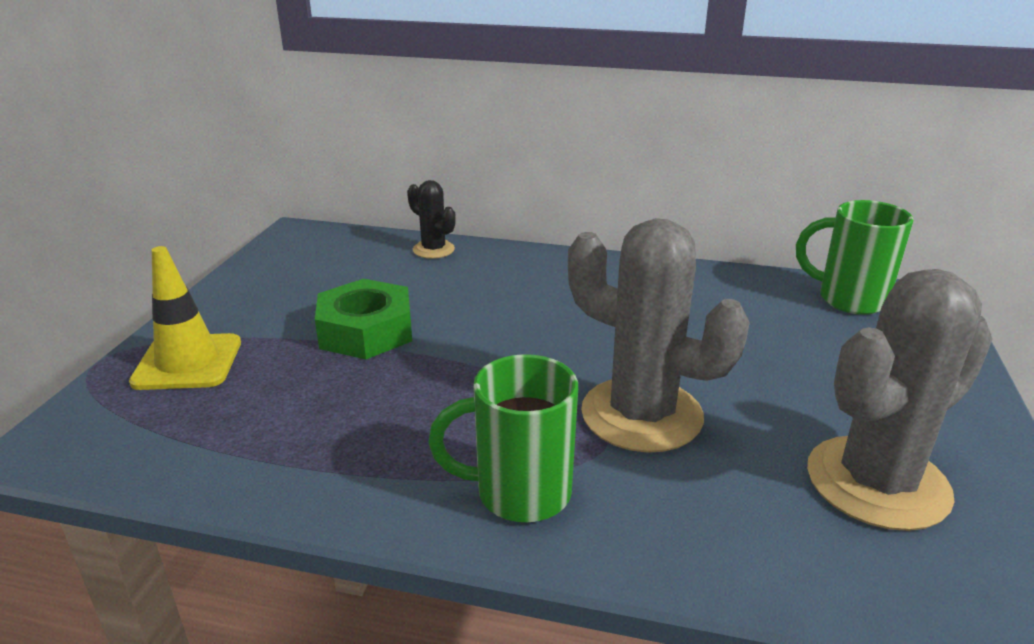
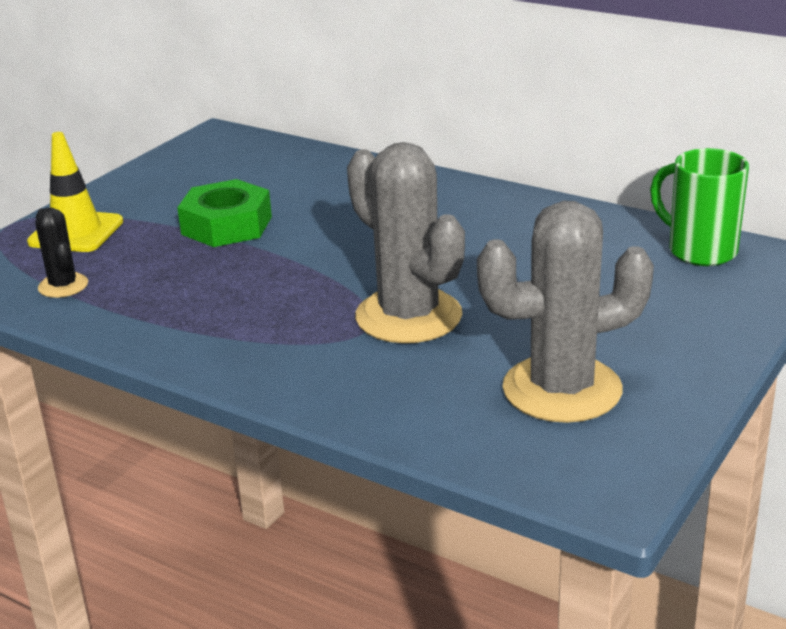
camera: 20 degrees right, 0 degrees up
(433, 250) = (330, 162): black cactus -> black cactus (63, 286)
(519, 493) = (269, 353): green mug -> none

